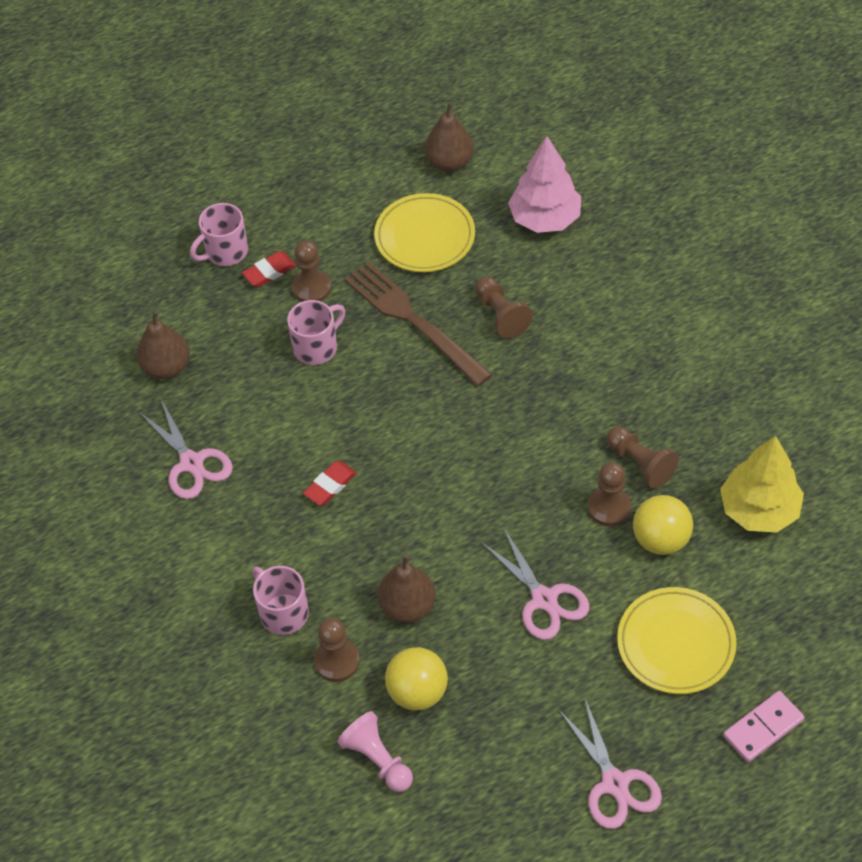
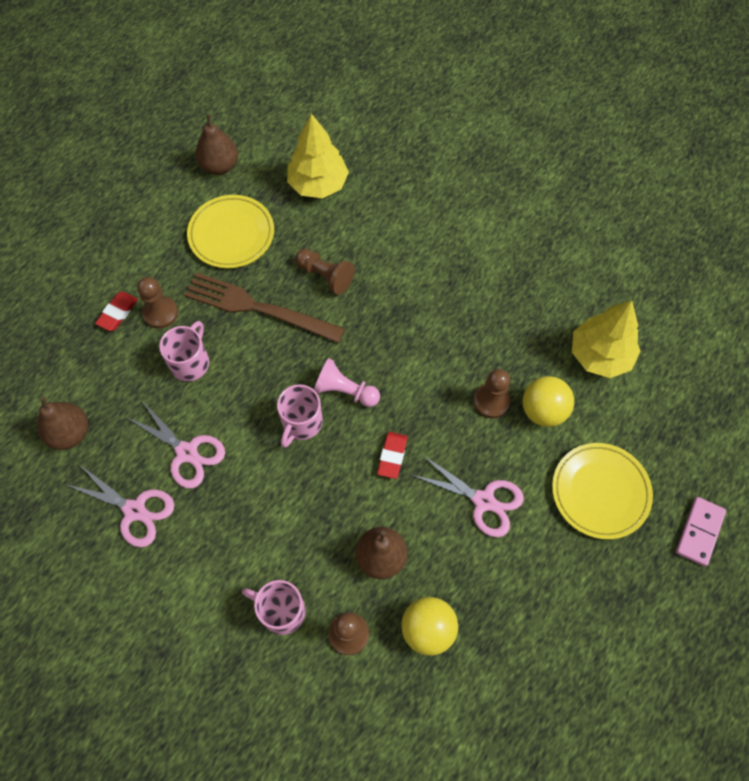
camera: 30 degrees left, 10 degrees up
(225, 252) = (71, 310): pink mug -> pink mug (301, 423)
(330, 485) = (263, 479): red eraser -> red eraser (392, 456)
(377, 759) = (427, 706): pink pawn -> pink pawn (345, 391)
(545, 219) = (318, 184): pink tree -> yellow tree
(615, 783) = (619, 633): pink scissors -> pink scissors (187, 452)
(640, 464) = (495, 355): brown pawn -> none

